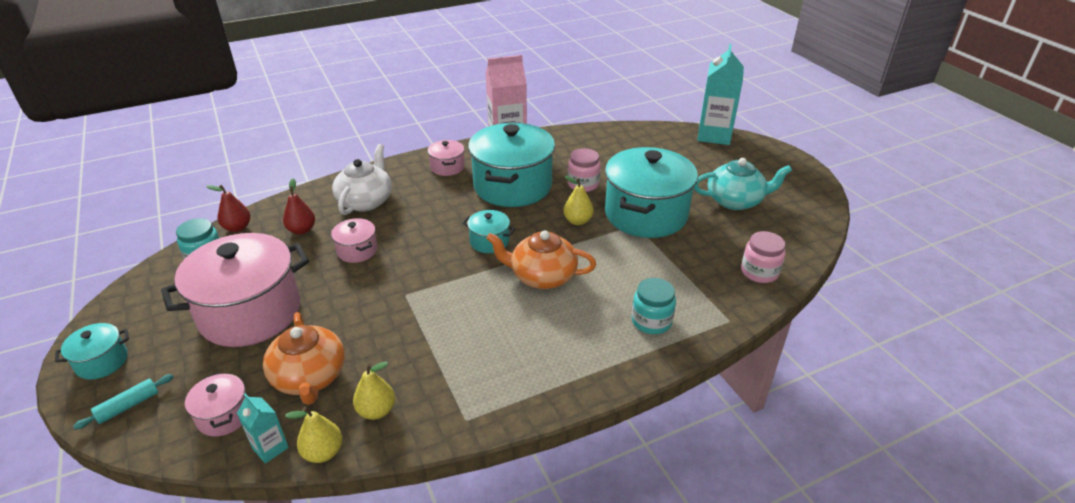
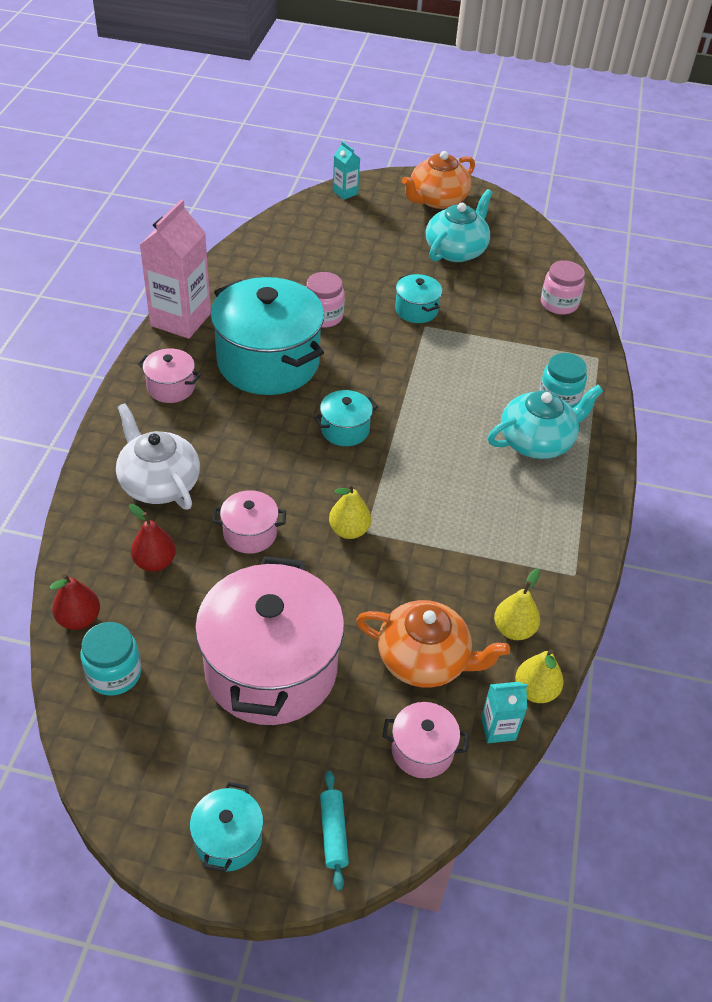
camera: 55 degrees left, 10 degrees up
(542, 276) = (436, 425): orange teapot -> orange teapot (437, 199)
(578, 221) = (378, 355): yellow pear -> yellow pear (349, 530)
(588, 332) = (537, 441): none -> turquoise teapot
(646, 214) = (416, 310): turquoise pot -> turquoise pot, size x0.45
(714, 135) = (345, 192): turquoise carton -> turquoise carton, size x0.48

